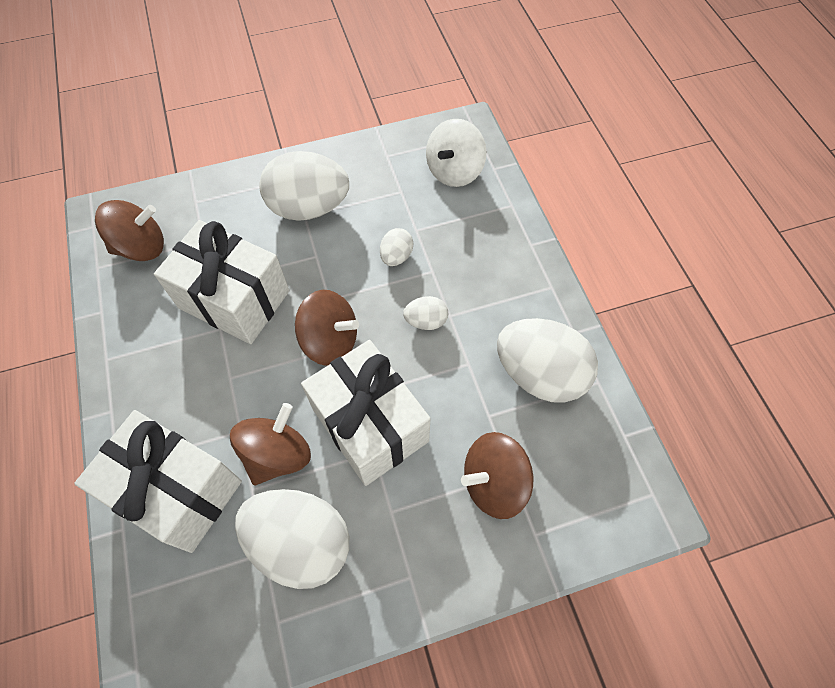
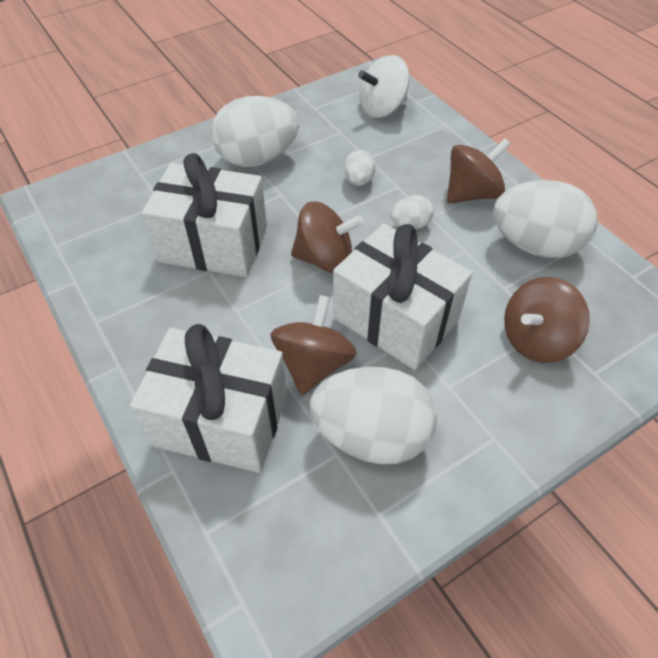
camera: 15 degrees left, 10 degrees down
(141, 247) = (98, 219): brown spinning top -> brown spinning top (471, 194)
(454, 171) = (382, 109): white spinning top -> white spinning top turned 45 degrees clockwise

